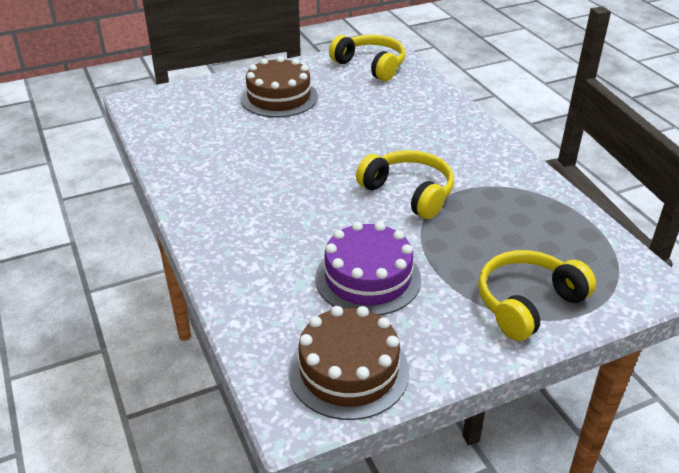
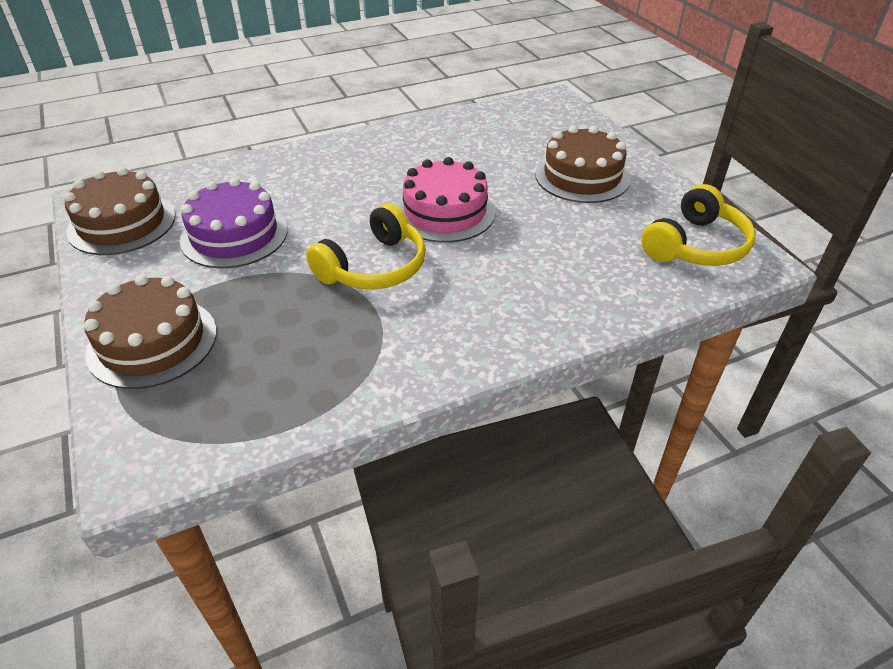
camera: 90 degrees right, 5 degrees up
(329, 160) = (445, 212): none -> pink cake
(527, 303) = (152, 342): yellow headphones -> brown cake

